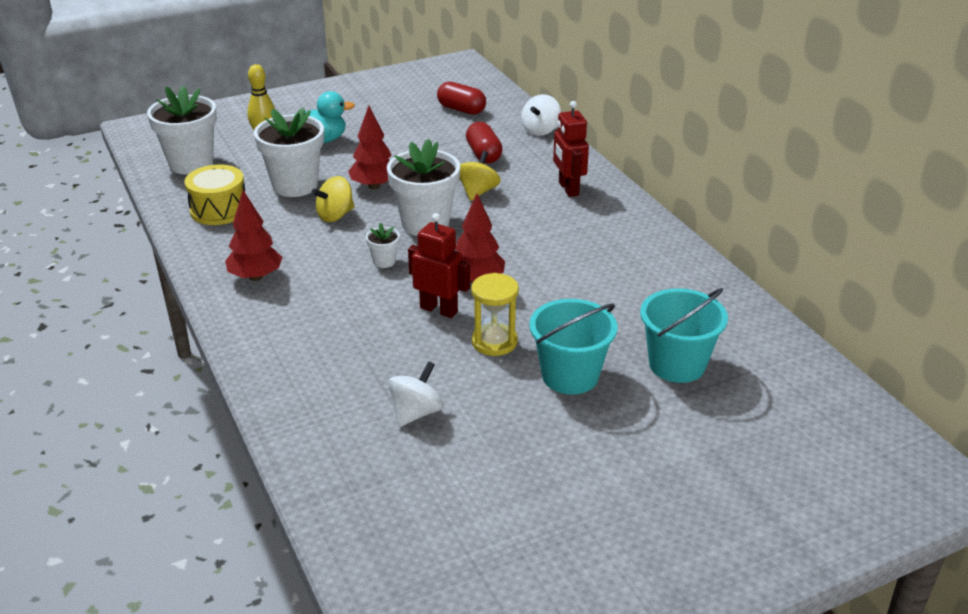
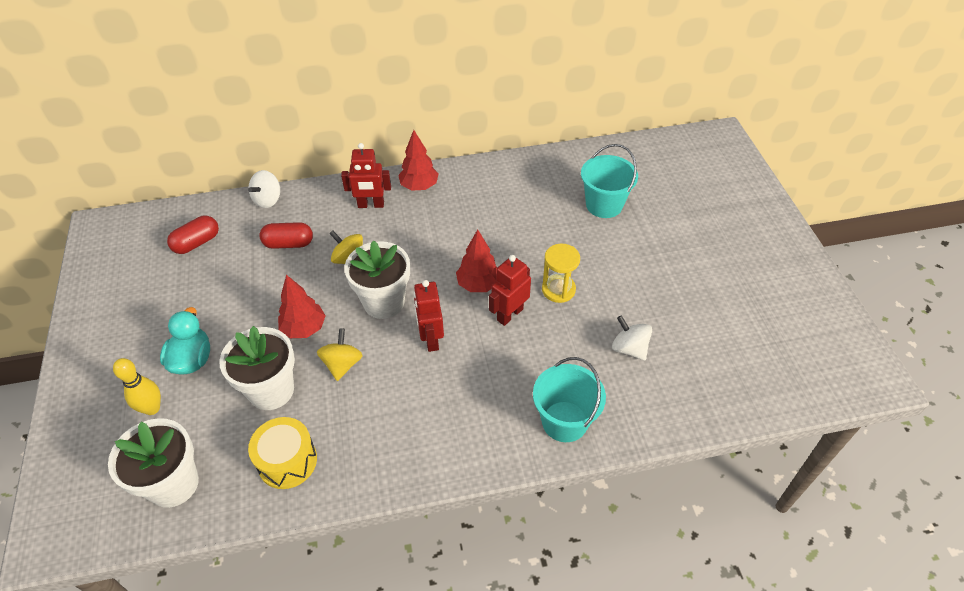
camera: 75 degrees left, 15 degrees up
(256, 277) = (421, 437): red tree -> red tree (419, 186)
(335, 215) = (342, 364): yellow spinning top -> yellow spinning top turned 150 degrees counterclockwise
(384, 261) = (431, 339): white flower pot -> red robot
(540, 130) = (268, 200): white spinning top -> white spinning top turned 75 degrees clockwise
(570, 376) = (605, 258): turquoise bucket -> turquoise bucket (564, 421)

